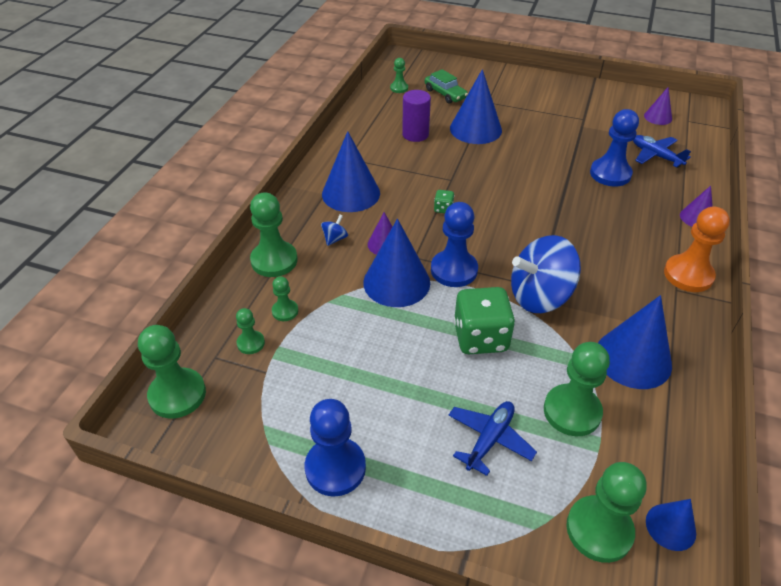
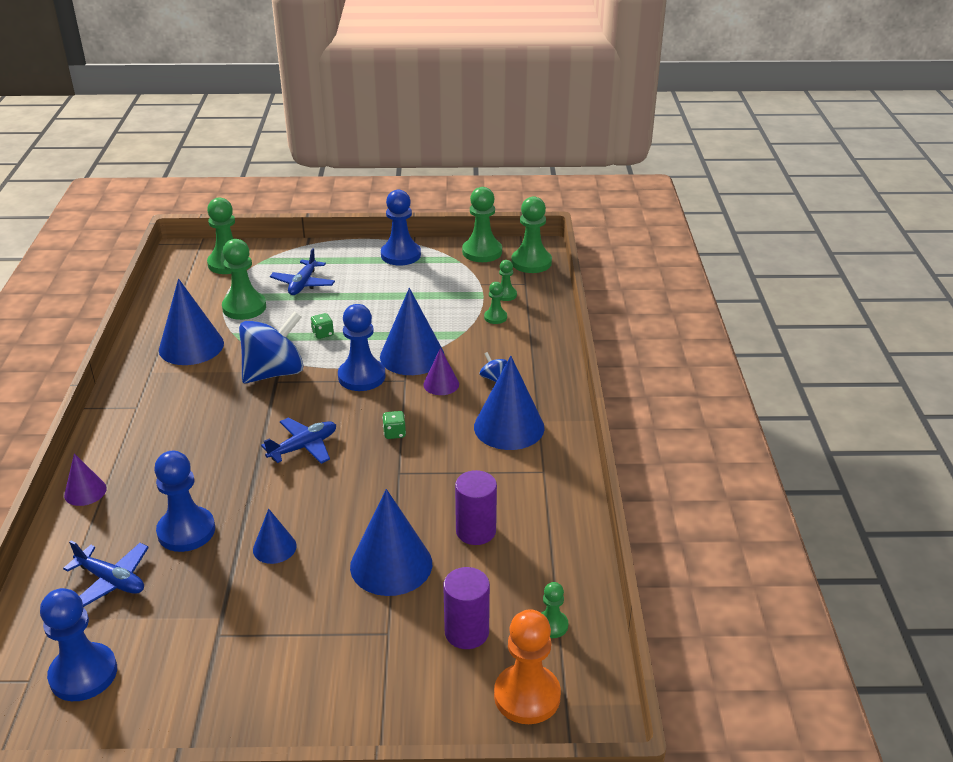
camera: 160 degrees right, 10 degrees down
(274, 260) = (536, 348): green pawn -> green pawn (482, 252)
(335, 239) = (493, 378): blue spinning top -> blue spinning top turned 135 degrees clockwise
(445, 94) = (466, 632): green car -> purple cylinder
(480, 338) = (323, 334): green dice -> green dice, size x0.43
(520, 214) = (303, 447): none -> blue plane
(658, 117) = (83, 674): purple cone -> blue pawn
(670, 526) = (182, 272): blue cone -> blue cone (274, 547)
(688, 275) = (119, 423): orange pawn -> orange pawn (527, 696)

